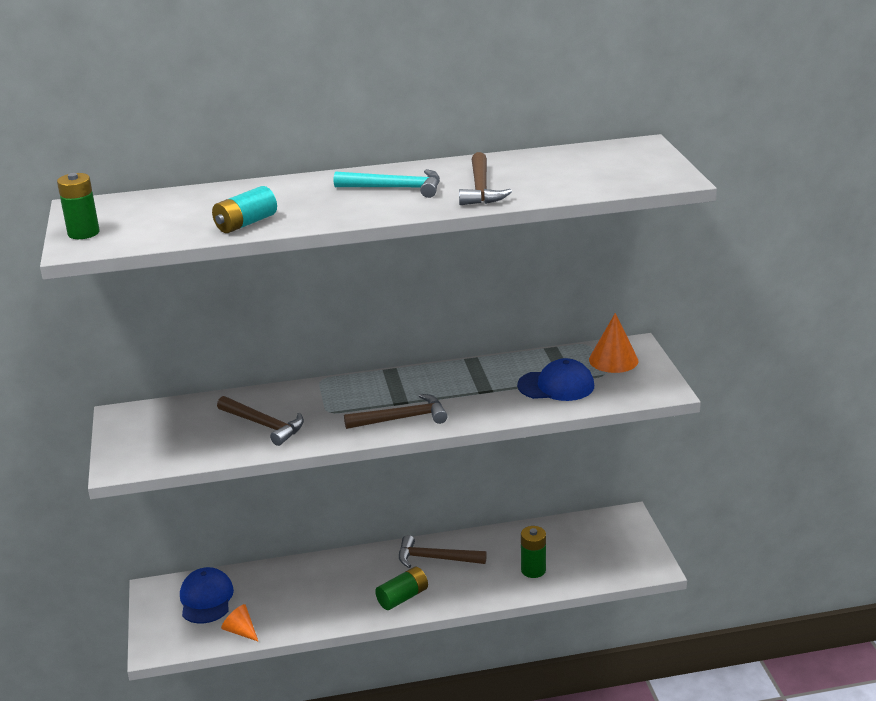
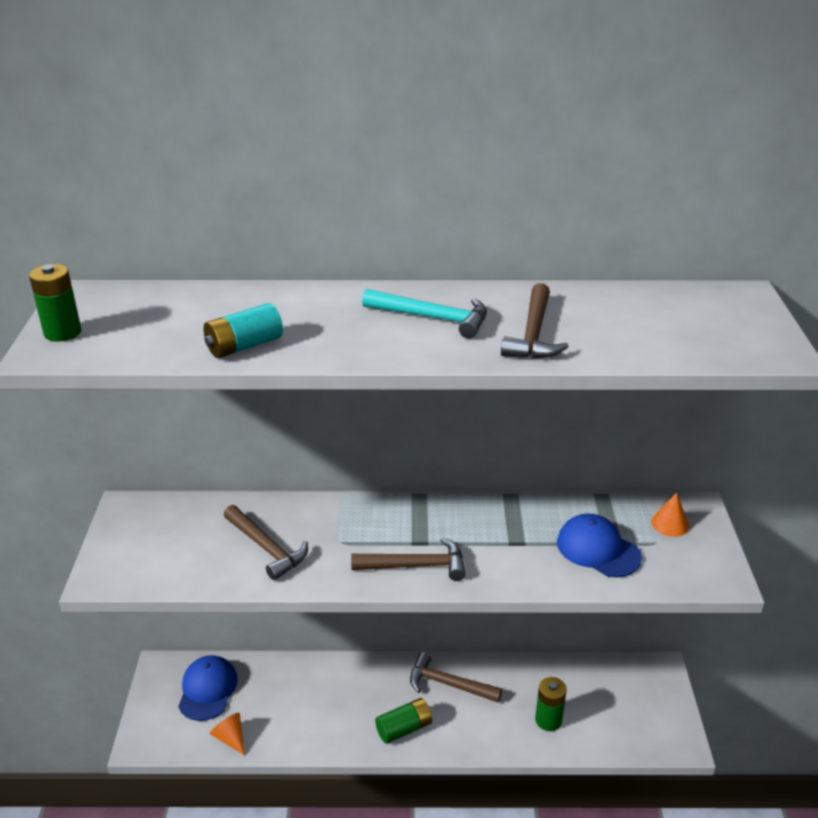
camera: 10 degrees right, 5 degrees up
(556, 386) = (598, 549): blue cap -> blue cap turned 150 degrees counterclockwise
(613, 360) = (670, 524): orange cone -> orange cone, size x0.67

